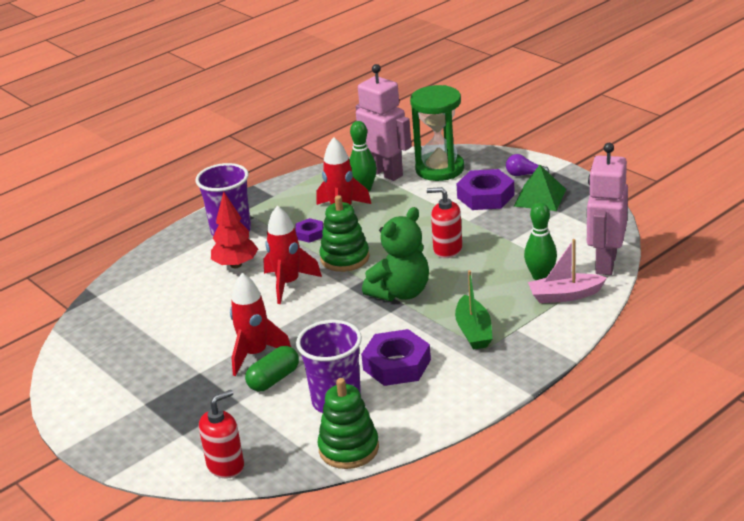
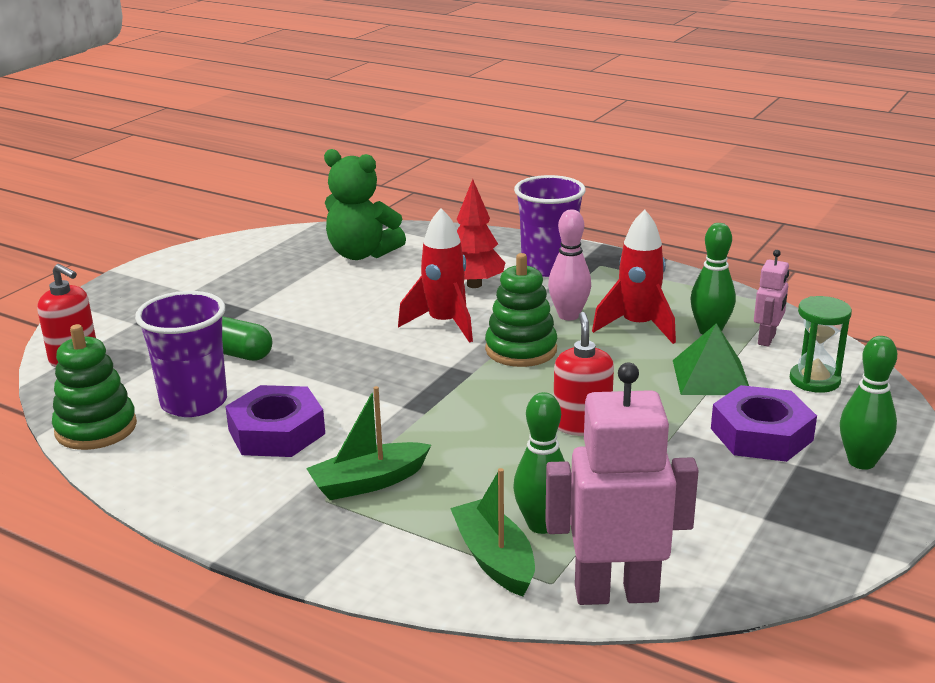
camera: 70 degrees right, 5 degrees down
(255, 354) = (287, 333): red rocket -> none
(310, 234) = (569, 315): purple nut -> pink bowling pin
(385, 173) = (767, 339): pink robot -> pink robot, size x0.52
(400, 292) = (451, 405): green teddy bear -> green teddy bear (361, 254)
(439, 169) = (814, 380): green hourglass -> green hourglass, size x0.60
(524, 175) = (861, 462): purple light bulb -> green bowling pin
(540, 197) = (796, 489): green pyramid -> green pyramid (711, 377)
(565, 295) = (494, 559): pink boat -> green boat

